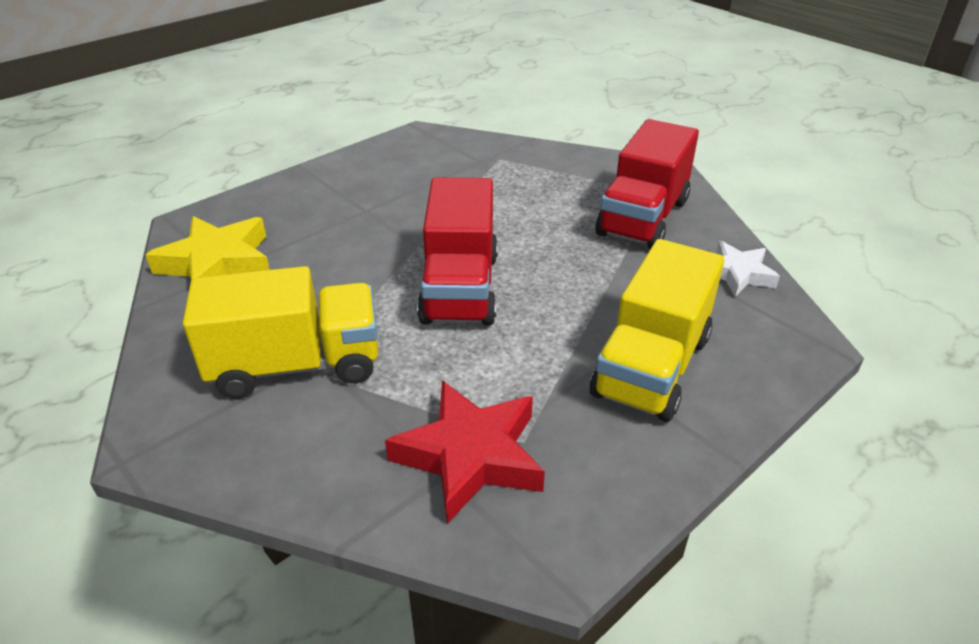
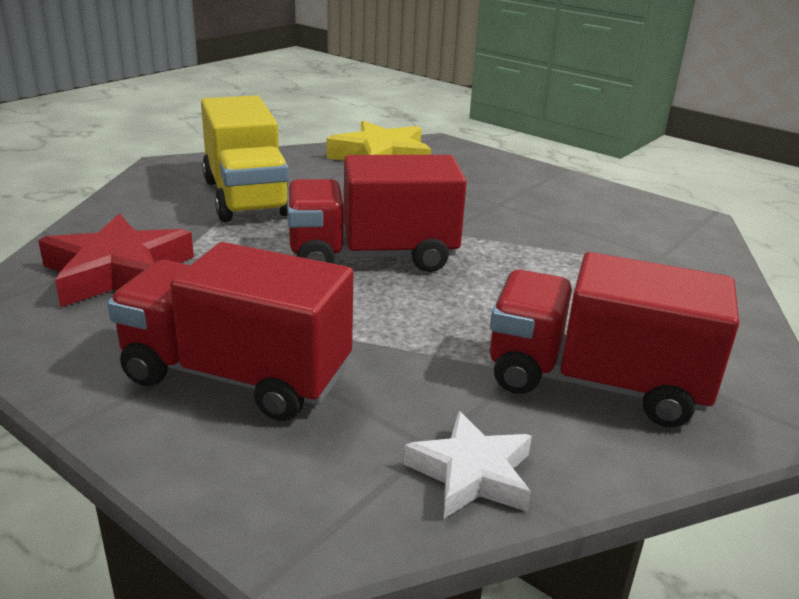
camera: 80 degrees right, 10 degrees down
(651, 366) = (236, 376): yellow truck -> red truck

